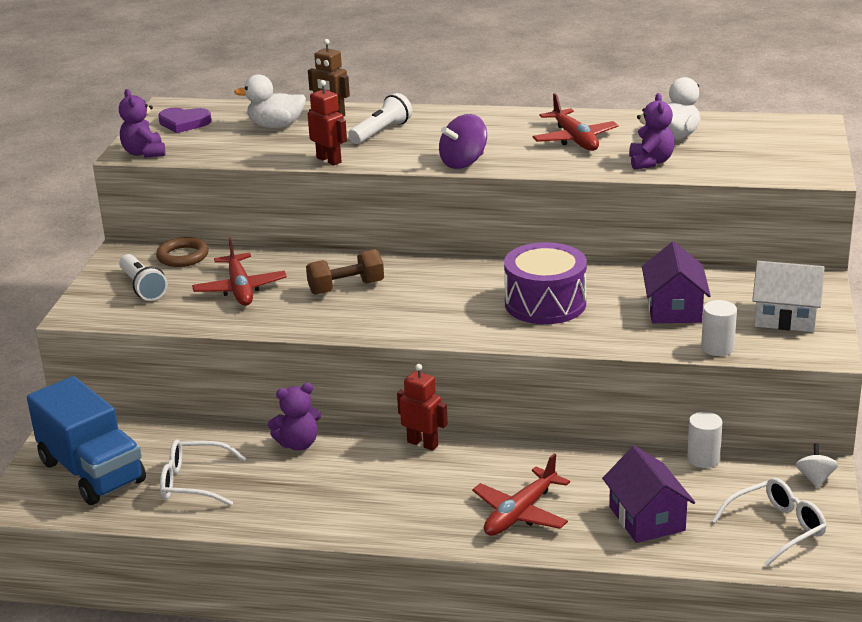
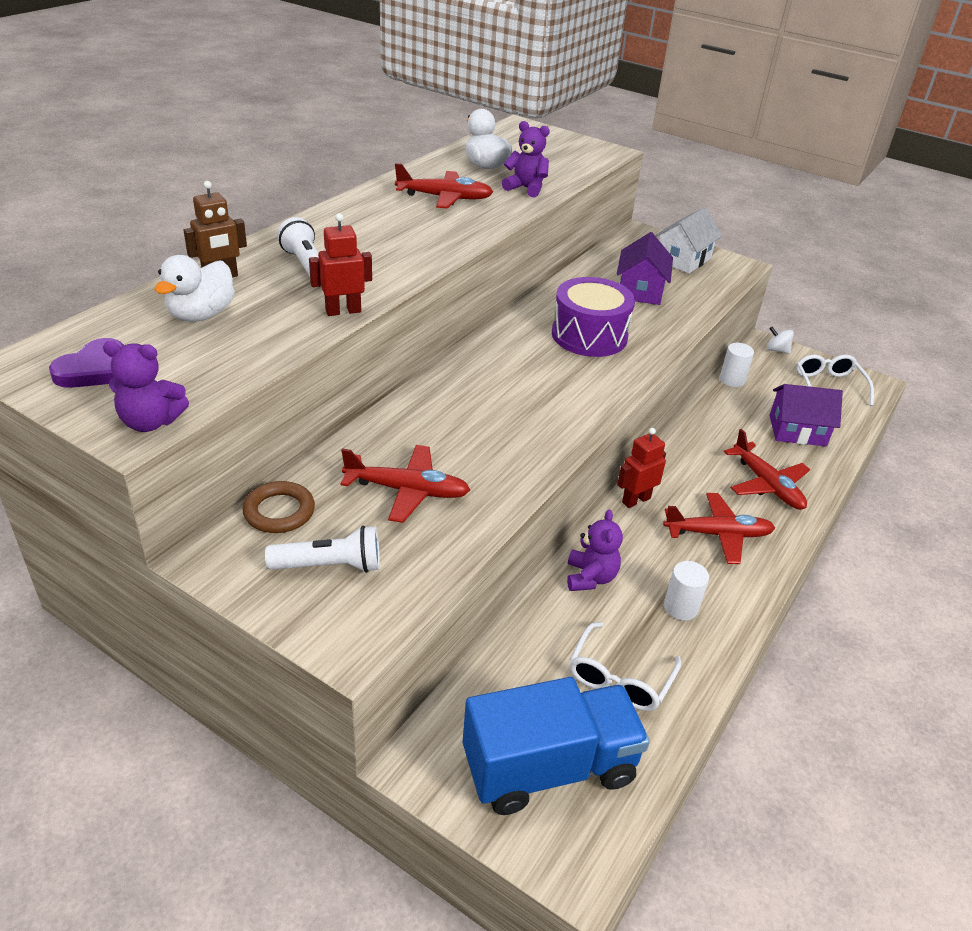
camera: 70 degrees left, 10 degrees up
(346, 287) = (469, 422): brown dumbbell -> none
(411, 497) = (717, 534): none -> red plane
(463, 162) = (436, 252): purple spinning top -> none
(674, 309) = (640, 290): purple house -> purple house turned 75 degrees clockwise
(717, 348) = (711, 296): white cylinder -> white cylinder (680, 607)

